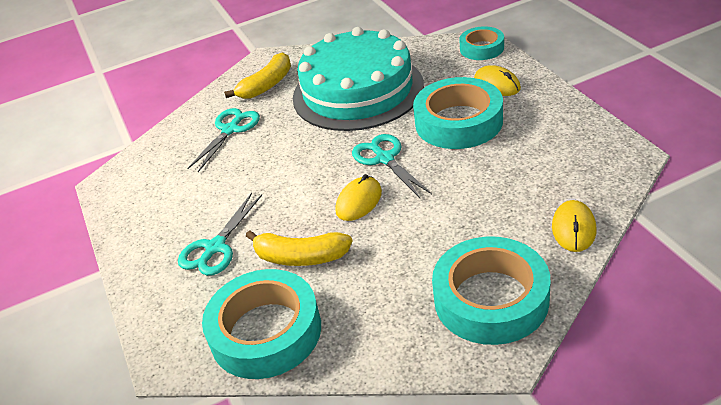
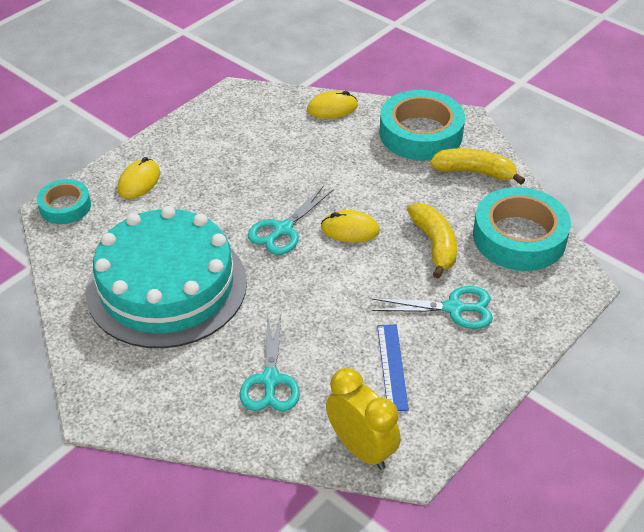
camera: 120 degrees left, 5 degrees up
(139, 162) = (361, 449): none -> yellow clock
(190, 193) = (392, 366): none -> blue ruler
(230, 130) = (270, 380): turquoise scissors -> turquoise scissors turned 90 degrees counterclockwise
(267, 85) = (167, 382): yellow banana -> yellow banana (475, 172)
(458, 122) = (210, 194): turquoise tape -> none

